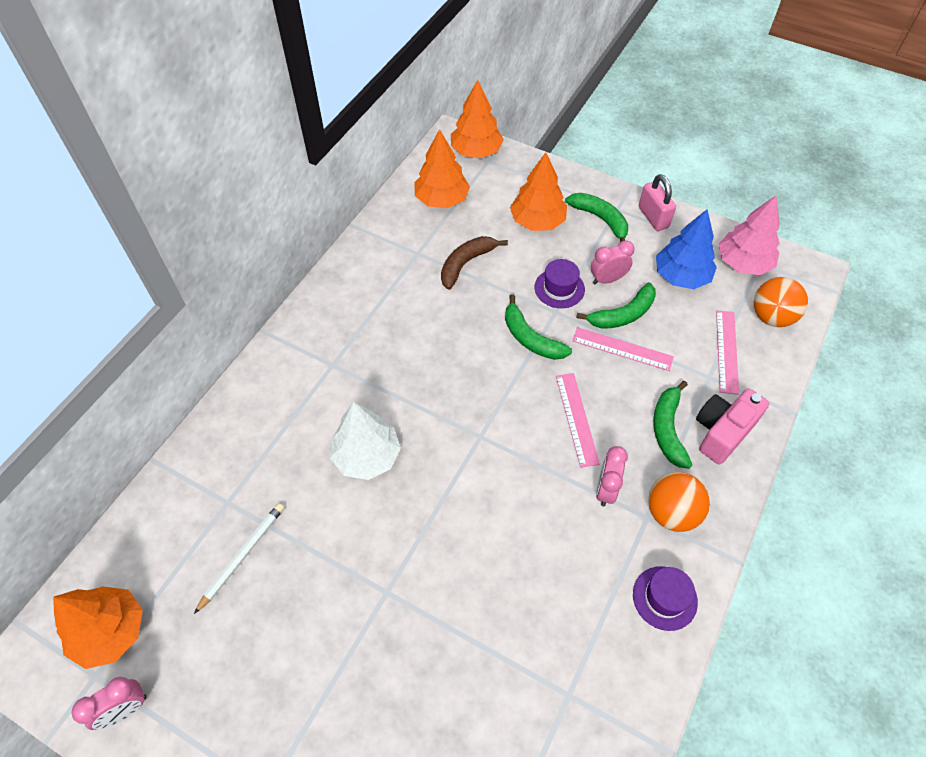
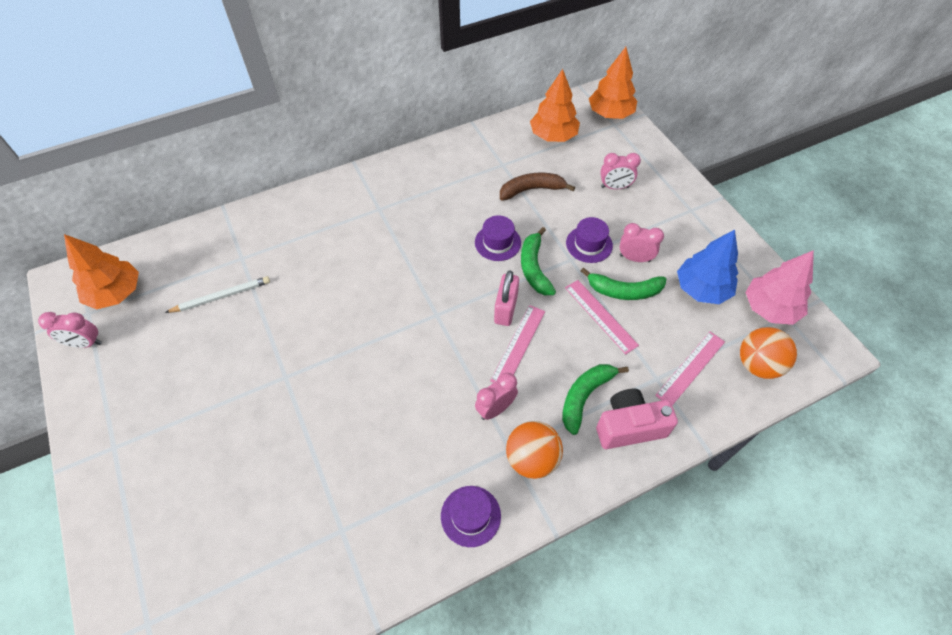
camera: 35 degrees right, 0 degrees up
(367, 456) = (349, 281): white tree -> none
(477, 333) = (497, 242): none -> purple hat
(537, 221) = (615, 187): orange tree -> pink clock
(600, 219) = (669, 211): green banana -> none
(653, 217) = (717, 231): pink padlock -> pink padlock (506, 309)

